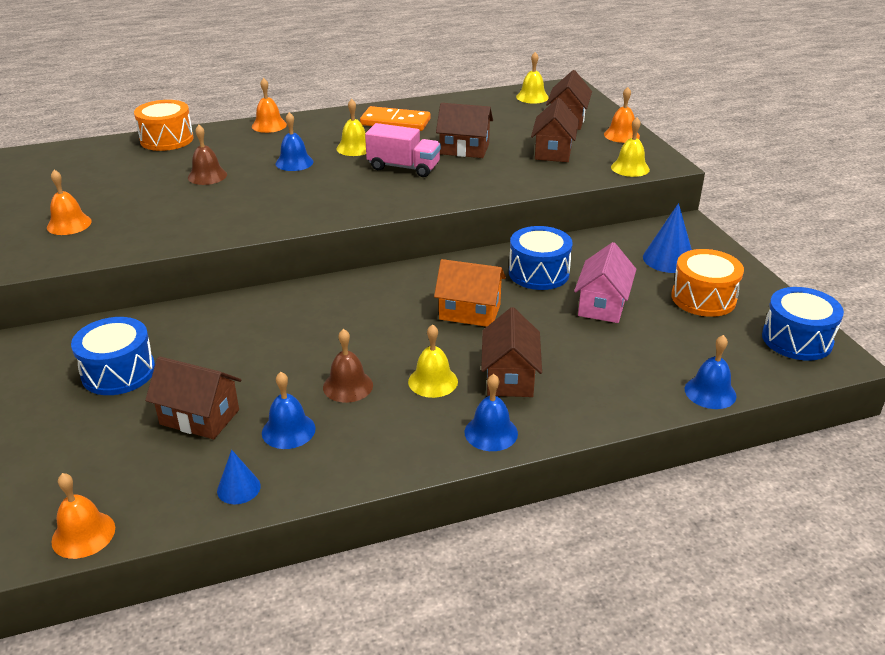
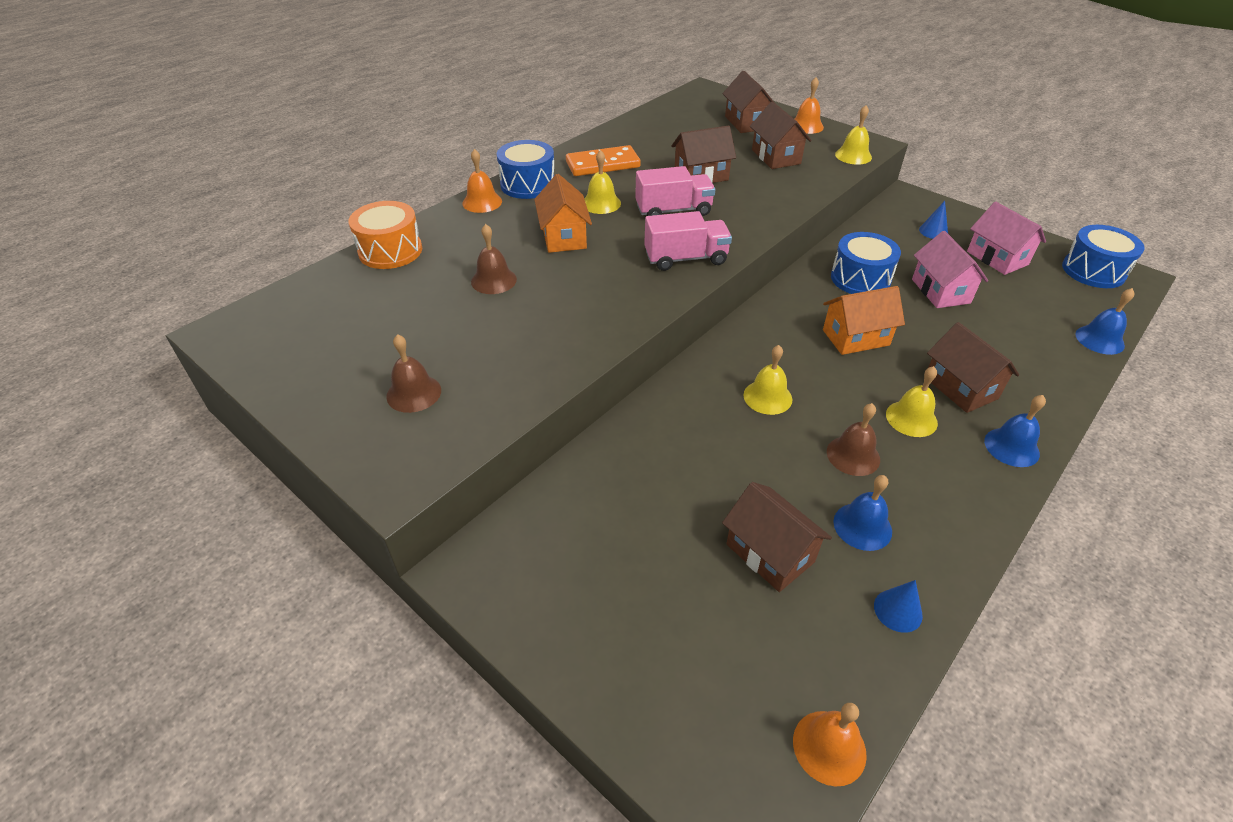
camera: 30 degrees left, 10 degrees up
(69, 224) = (414, 393): orange bell -> brown bell
(118, 372) = (629, 542): blue drum -> blue drum (528, 184)
(199, 417) = (770, 553): brown house -> brown house turned 60 degrees clockwise
(294, 162) = (564, 237): blue bell -> orange house
(363, 201) = (685, 258): none -> pink truck
(532, 97) = (688, 107): yellow bell -> yellow bell (767, 397)
(668, 259) = (933, 231): blue cone -> blue cone, size x0.60
(703, 298) = (997, 258): orange drum -> pink house

